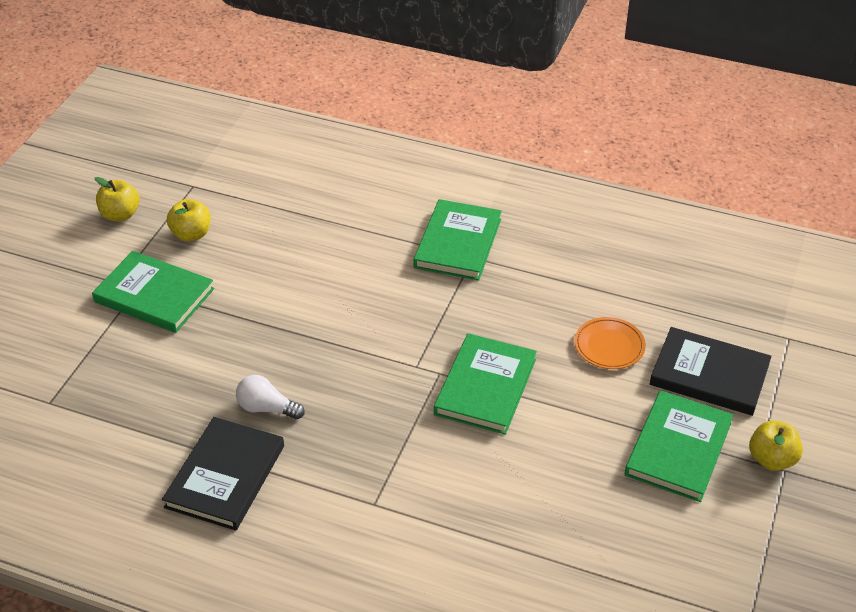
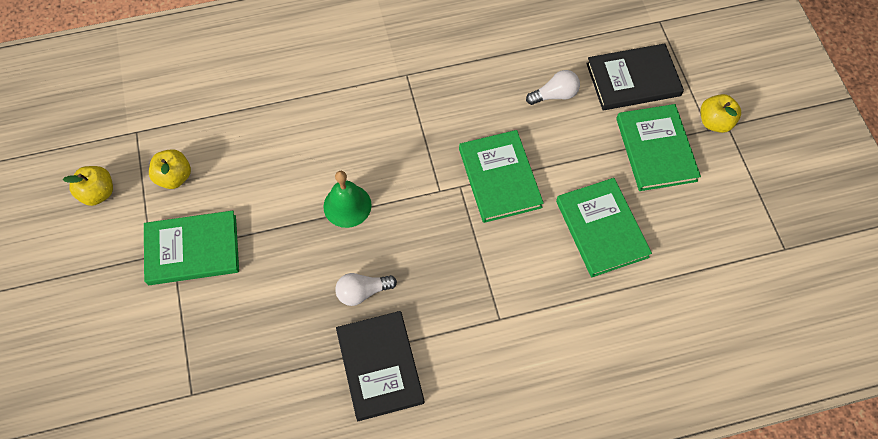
camera: 35 degrees left, 20 degrees up
(318, 332) = (347, 205): none -> green bell
(458, 243) = (386, 68): green book -> green book (601, 229)
(609, 346) = (555, 95): orange plate -> white light bulb

